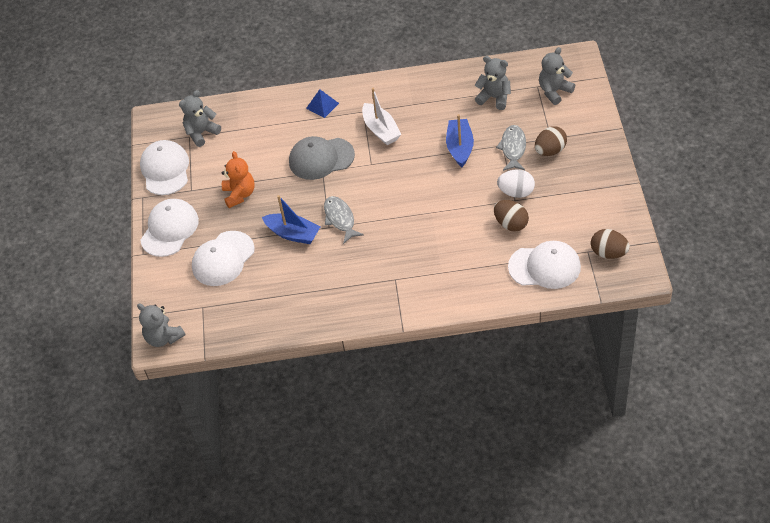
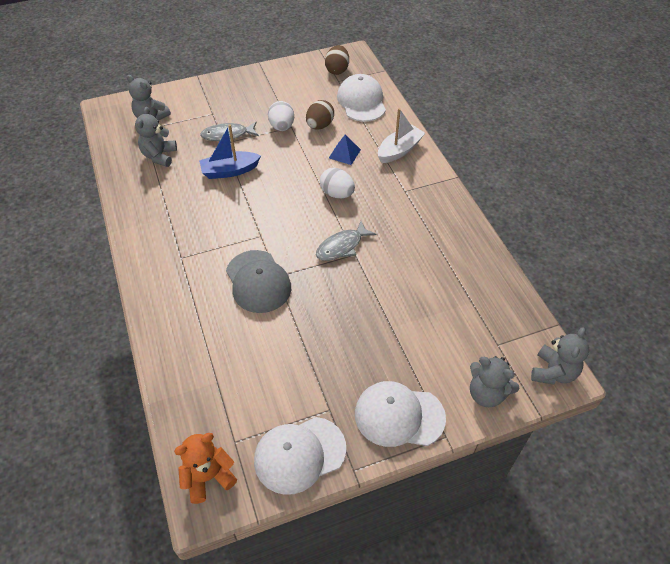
camera: 110 degrees left, 0 degrees up
(201, 133) = (227, 426): grey teddy bear -> grey teddy bear (486, 393)
(223, 259) = (426, 342): white cap -> none
(239, 194) = (326, 351): orange teddy bear -> orange teddy bear (208, 477)
(293, 234) = (372, 283): blue boat -> none
(322, 105) = (172, 298): blue pyramid -> blue pyramid (344, 153)
(381, 130) = (210, 236): white boat -> white boat (399, 150)
(406, 224) = (337, 194): none -> white egg
(550, 150) = (228, 112): brown egg -> none

